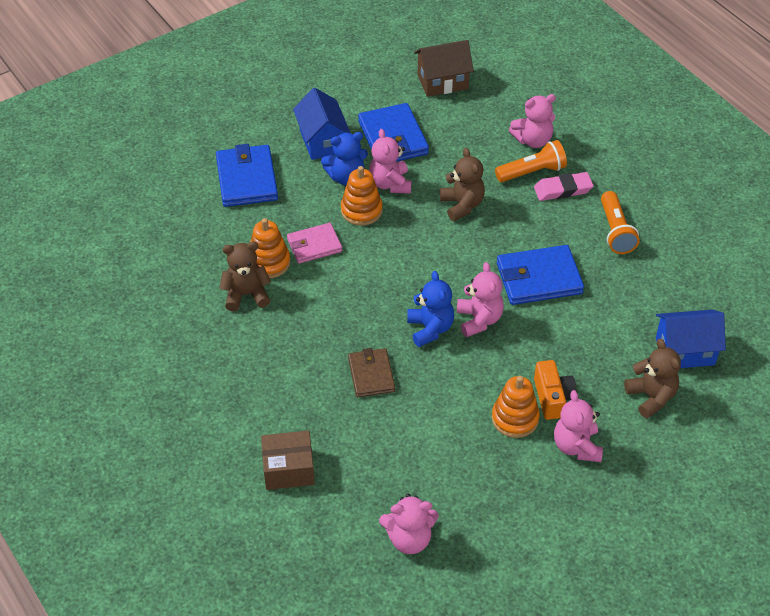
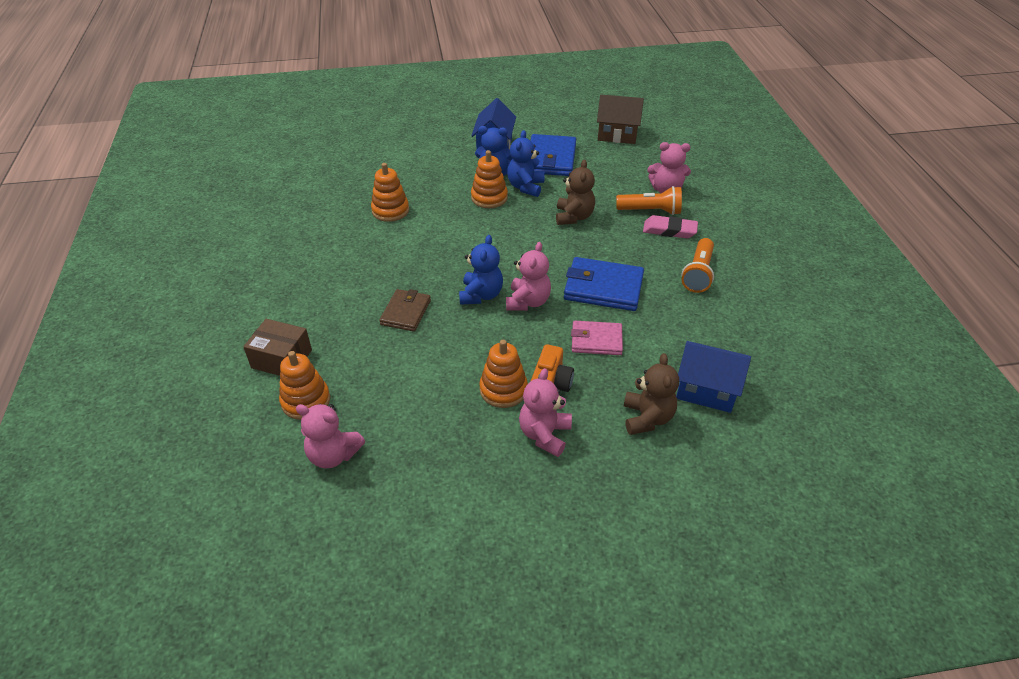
camera: 25 degrees right, 5 degrees down
(246, 295) = (355, 226): brown teddy bear -> none
(247, 179) = (419, 155): blue wallet -> none
(314, 245) = (434, 210): pink wallet -> pink wallet (596, 340)
(345, 500) = (306, 401): none -> orange stacking toy
(390, 184) = (525, 187): pink teddy bear -> blue teddy bear

